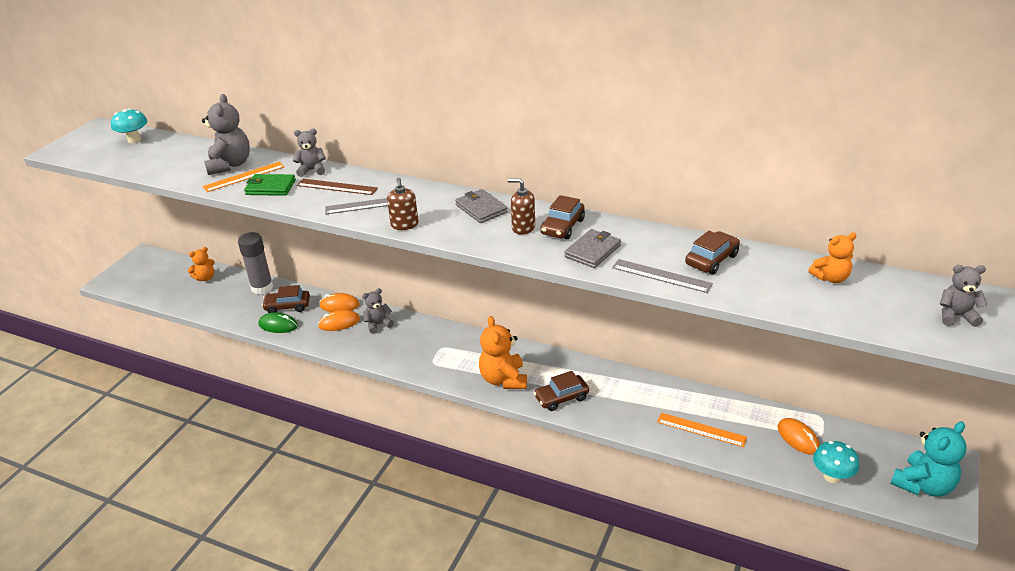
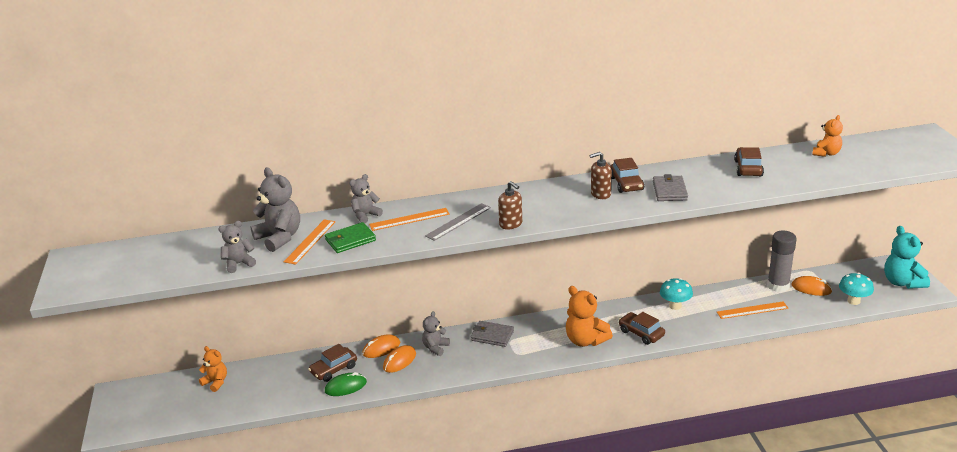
camera: 35 degrees left, 5 degrees down
(134, 140) = (136, 253): turquoise mushroom -> turquoise mushroom (675, 306)
(205, 278) = (216, 382): orange teddy bear -> orange teddy bear turned 75 degrees counterclockwise
(262, 288) = (287, 366): grey glue stick -> grey glue stick (778, 286)
(337, 187) = (409, 219): brown ruler -> orange ruler
(481, 208) = (550, 193): grey wallet -> grey wallet (492, 335)
(561, 398) = (641, 333): brown car -> brown car turned 105 degrees clockwise
(661, 276) = (733, 189): grey ruler -> none
(923, 485) = (902, 282): turquoise teddy bear -> turquoise teddy bear turned 150 degrees clockwise
(956, 316) = (913, 149): grey teddy bear -> grey teddy bear (239, 264)

